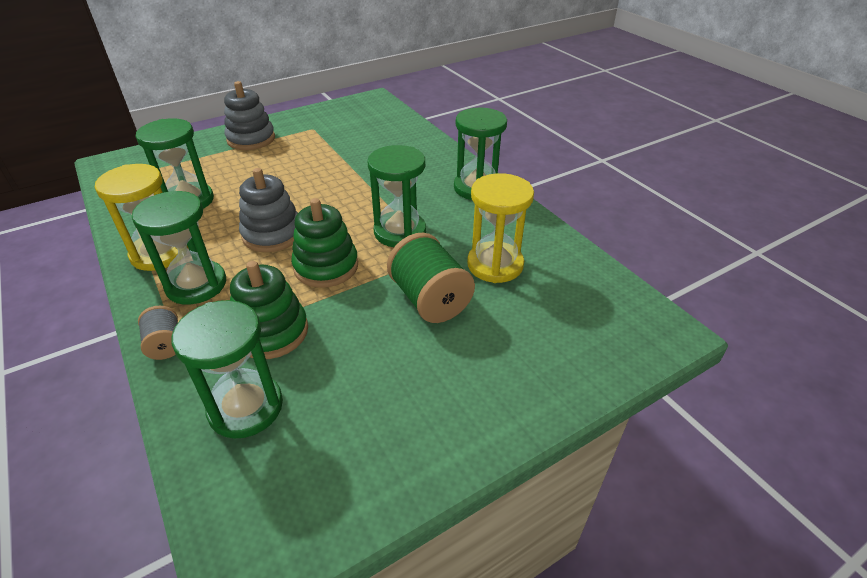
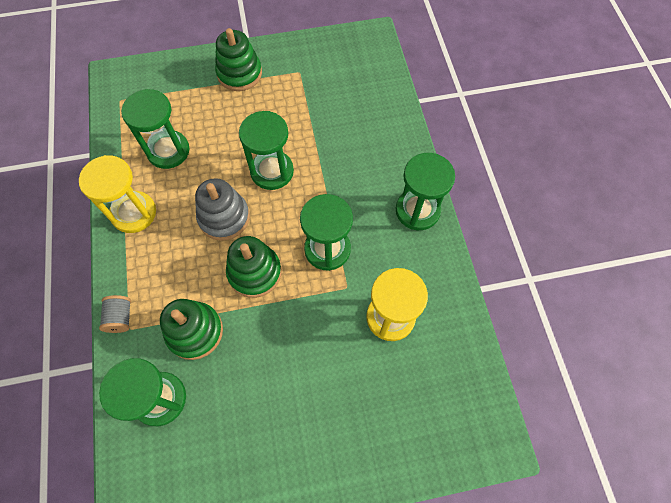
camera: 20 degrees right, 25 degrees up
(196, 285) = (153, 260): green hourglass -> green hourglass (272, 171)
(251, 139) = (239, 73): grey stacking toy -> green stacking toy
(430, 299) = (322, 339): green spool -> none

